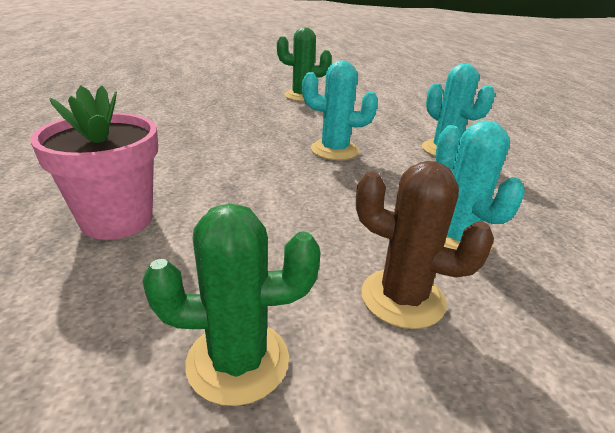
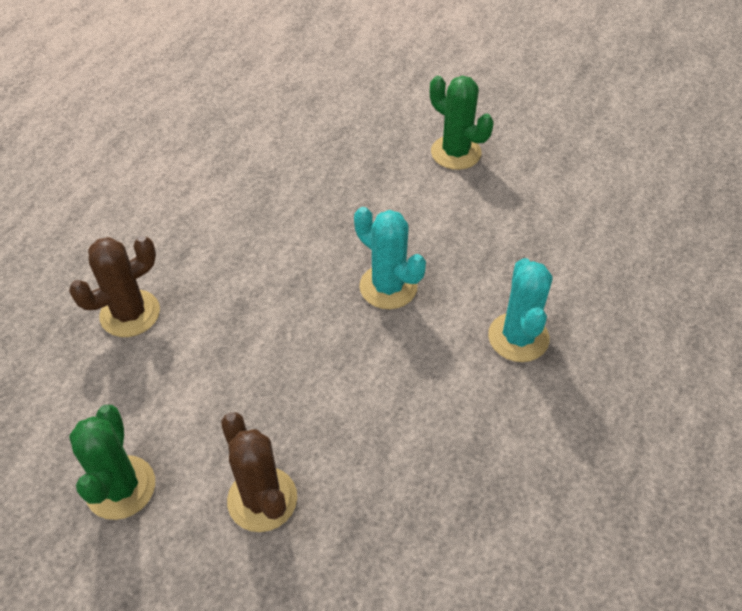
camera: 35 degrees right, 20 degrees up
(117, 220) = (130, 313): pink flower pot -> brown cactus
(238, 361) = (121, 487): green cactus -> green cactus turned 60 degrees clockwise
(456, 238) = (372, 466): turquoise cactus -> none

